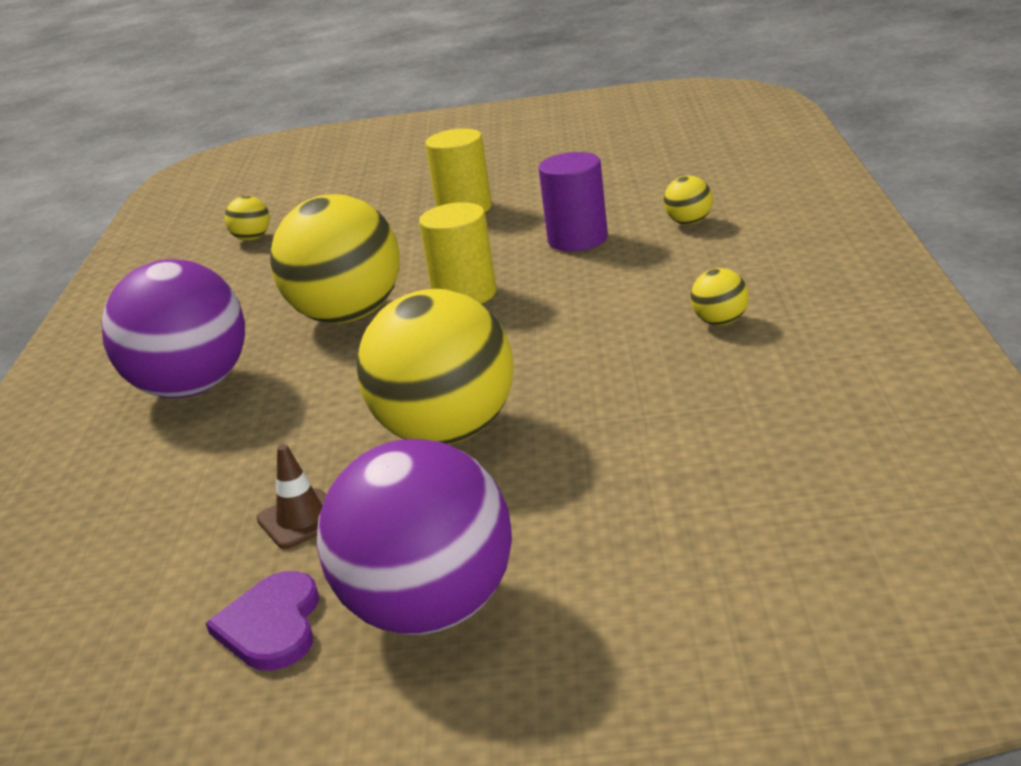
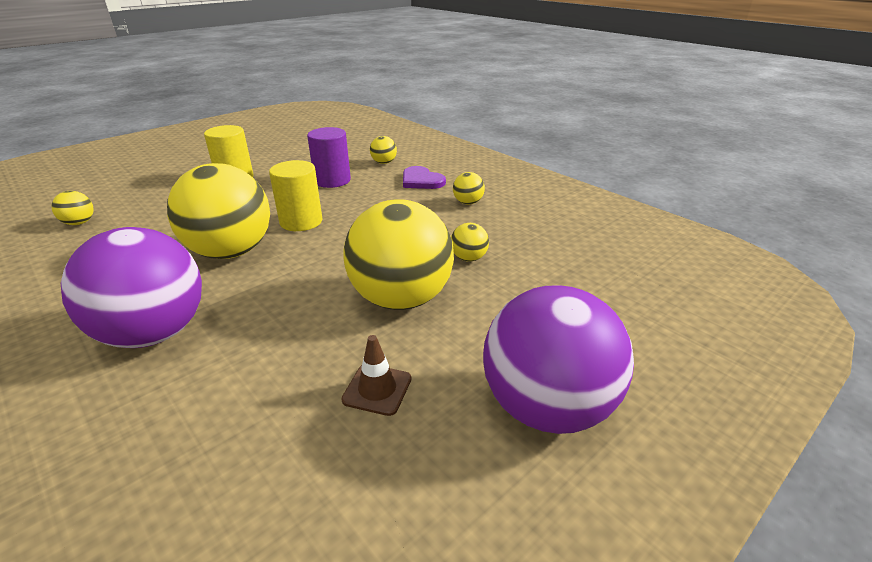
camera: 45 degrees left, 5 degrees up
(271, 625) = (460, 473): purple heart -> purple heart (421, 180)
(598, 408) = (468, 258): none -> yellow ball

